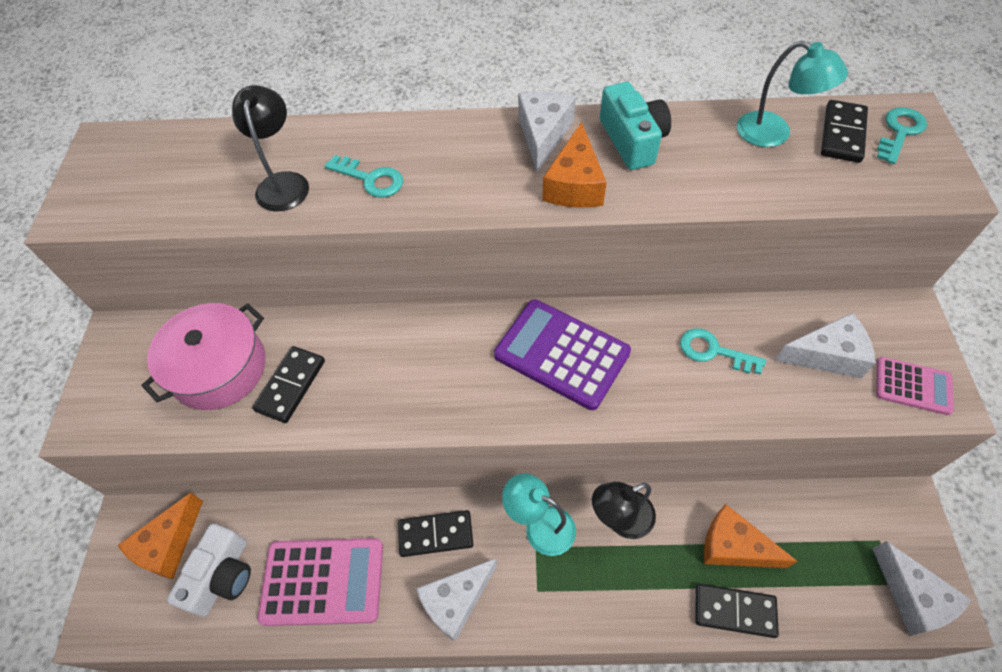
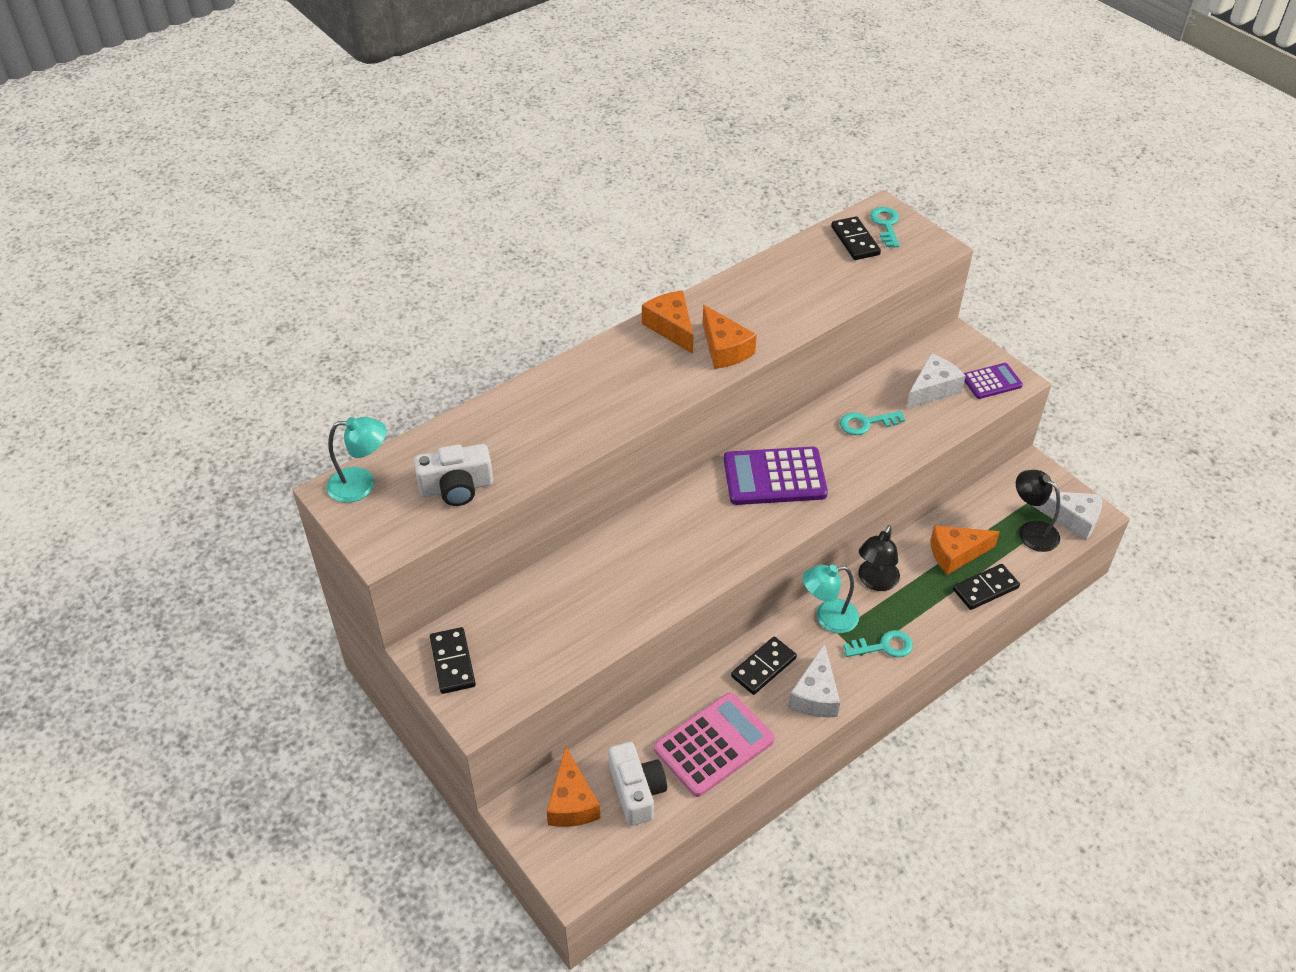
camera: 40 degrees left, 10 degrees down
(188, 192) = (456, 487): none -> white camera
(219, 368) = (541, 622): pink pot -> none
(283, 183) = (522, 446): black lamp -> black lamp (1031, 531)
(291, 386) = (609, 601): black domino -> black domino (453, 662)
(371, 179) = (583, 412): turquoise key -> turquoise key (884, 646)
(543, 135) = (671, 327): white cheese -> orange cheese
(632, 140) = (733, 304): turquoise camera -> none
(774, 134) = (815, 259): turquoise lamp -> turquoise lamp (361, 484)
(913, 386) = (991, 381): pink calculator -> purple calculator

